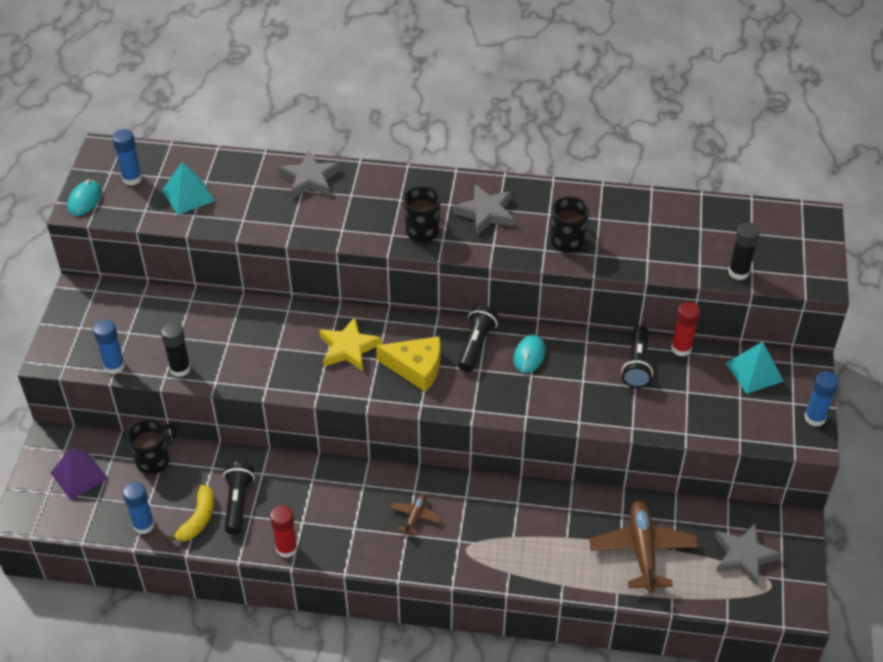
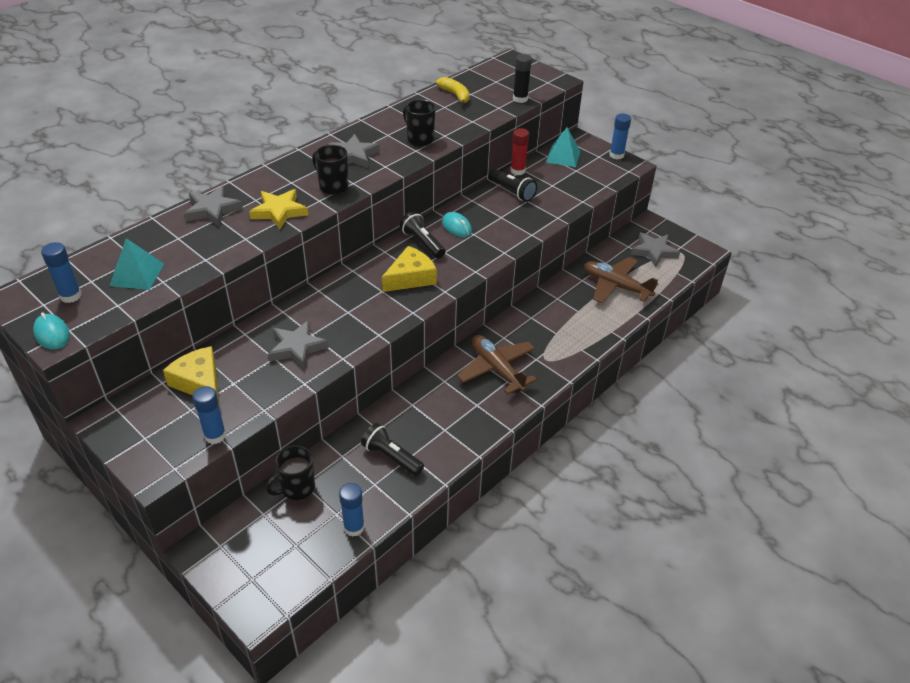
camera: 55 degrees left, 5 degrees down
(79, 475) = (258, 547): purple pyramid -> none
(154, 460) = (297, 488): black mug -> black mug turned 120 degrees counterclockwise
(161, 317) = (199, 382): none -> yellow cheese
(180, 369) = (267, 397): black glue stick -> none
(198, 519) = (383, 489): yellow banana -> yellow banana (455, 95)
(252, 349) = (297, 347): none -> grey star
(286, 548) = (460, 450): red glue stick -> none
(348, 348) = (355, 299): yellow star -> yellow star (279, 211)
(415, 516) = (497, 369): brown plane -> brown plane, size x2.02

